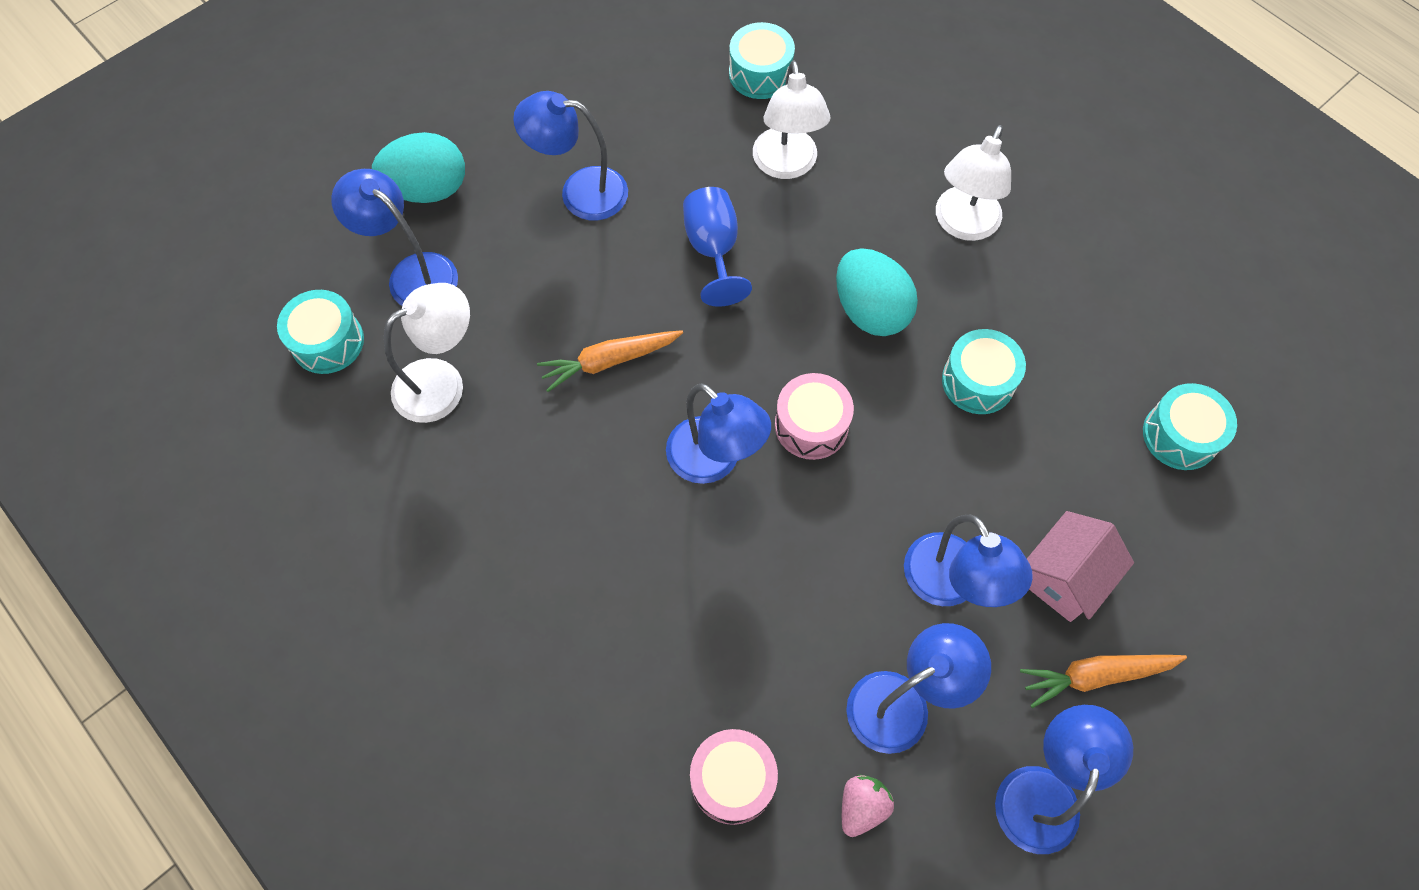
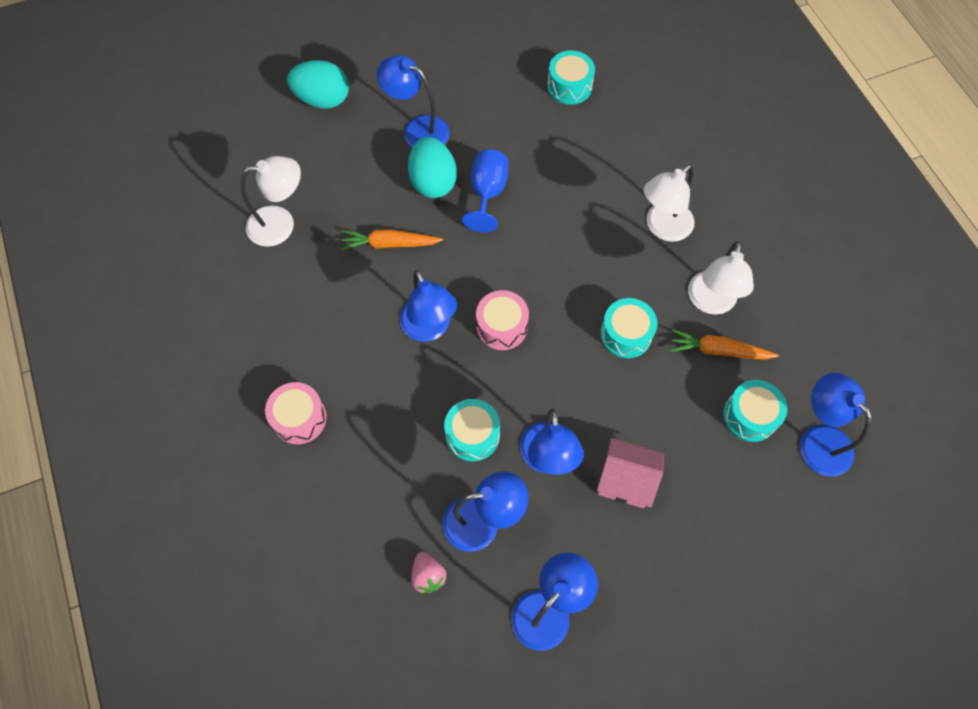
camera: 20 degrees right, 0 degrees up
(328, 342) = (223, 177): turquoise drum -> turquoise drum (472, 435)
(412, 273) = (291, 150): blue lamp -> blue lamp (818, 440)
(732, 780) = (355, 529): pink drum -> pink drum (299, 418)
(786, 165) = (560, 152): white lamp -> white lamp (710, 302)
(862, 806) = (428, 576): pink strawberry -> pink strawberry turned 105 degrees clockwise
(870, 310) = (574, 265): turquoise egg -> turquoise egg (433, 182)
(1063, 577) = (625, 480): pink house -> pink house turned 45 degrees clockwise
(1095, 675) = (618, 551): orange carrot -> orange carrot (718, 350)

